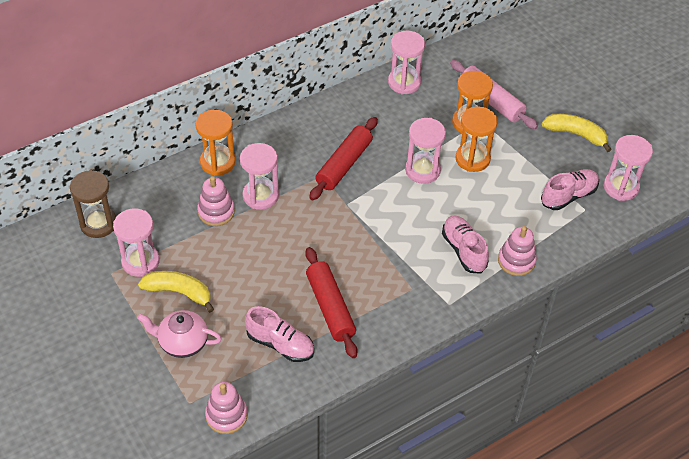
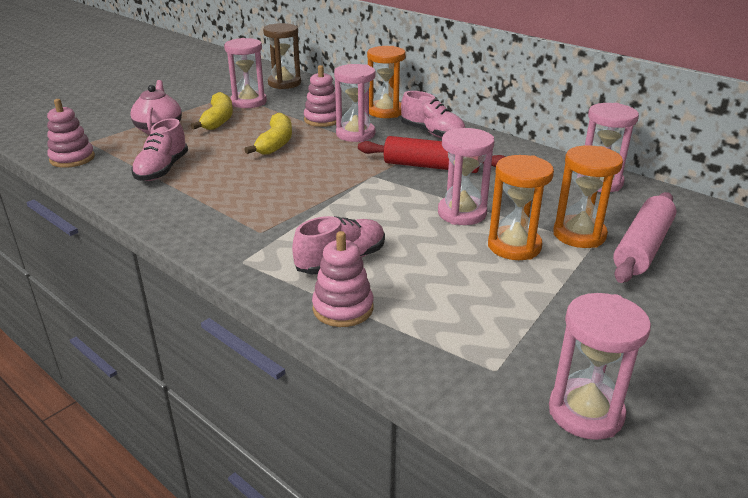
camera: 75 degrees right, 20 degrees down
(330, 307) = (217, 187): red rolling pin -> none
(568, 196) = (513, 346): pink shoe -> pink shoe (432, 133)
(576, 134) = (662, 338): yellow banana -> yellow banana (275, 143)

